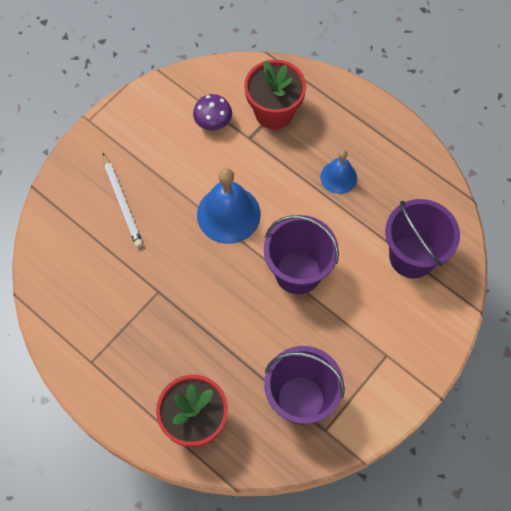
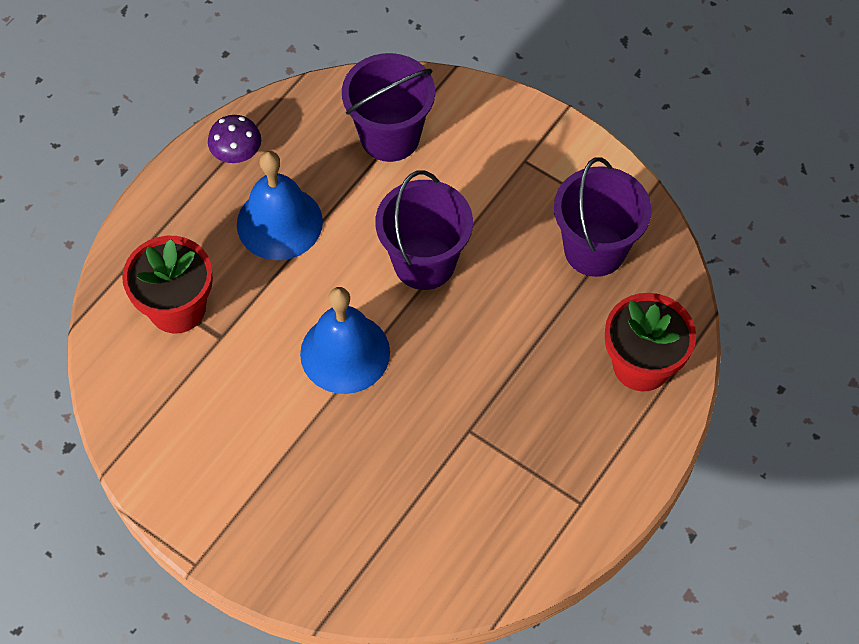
camera: 95 degrees left, 5 degrees down
(122, 202) = (335, 495): white pencil -> none
(213, 122) = (195, 386): purple mushroom -> purple mushroom (237, 153)
(338, 177) = (279, 222): blue bell -> blue bell, size x1.70

